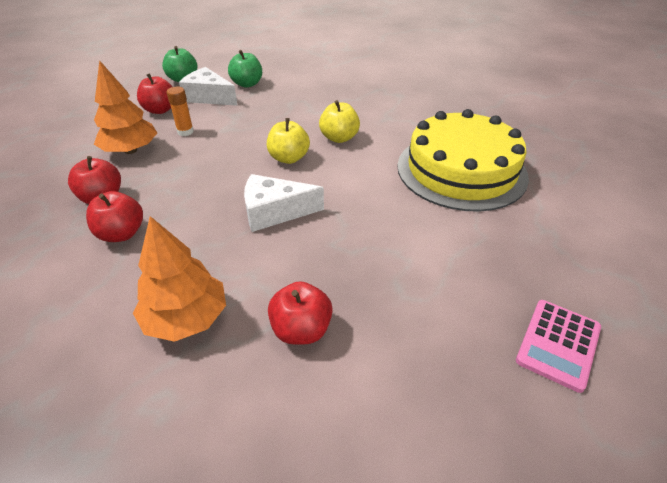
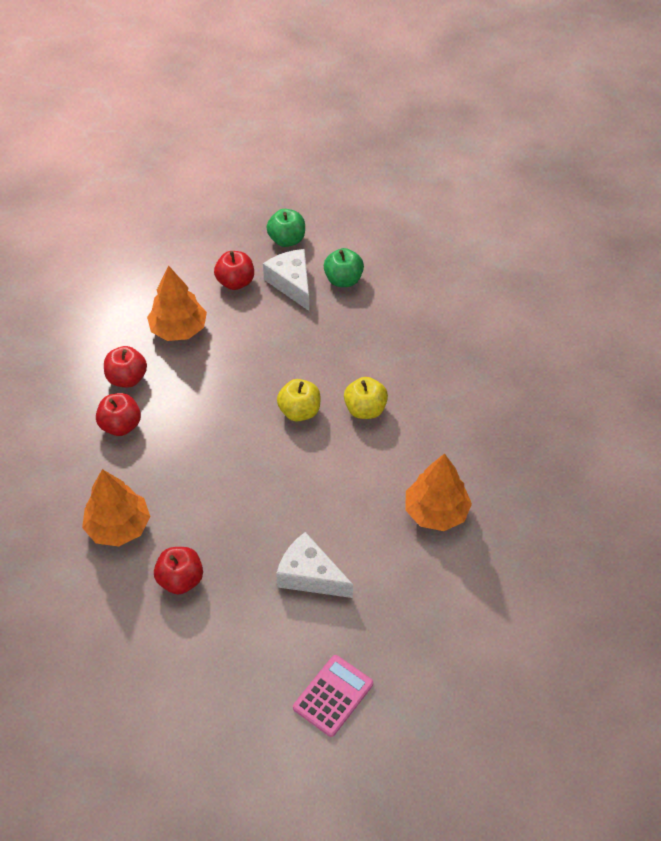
camera: 35 degrees right, 10 degrees up
(185, 132) = (237, 327): orange glue stick -> none
(274, 212) = (241, 467): white cheese -> white cheese (310, 575)
(461, 170) = (436, 512): yellow cake -> orange tree
(558, 344) = (333, 696): pink calculator -> pink calculator turned 150 degrees clockwise

